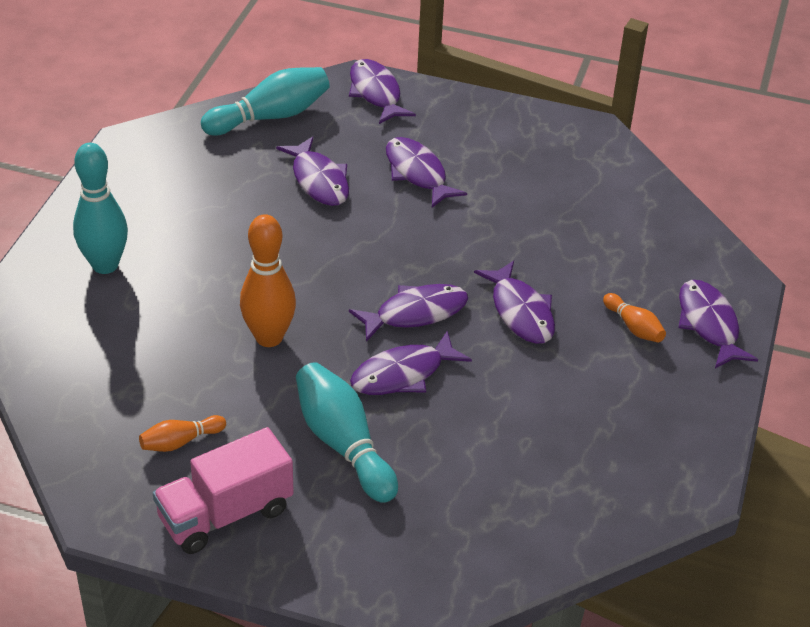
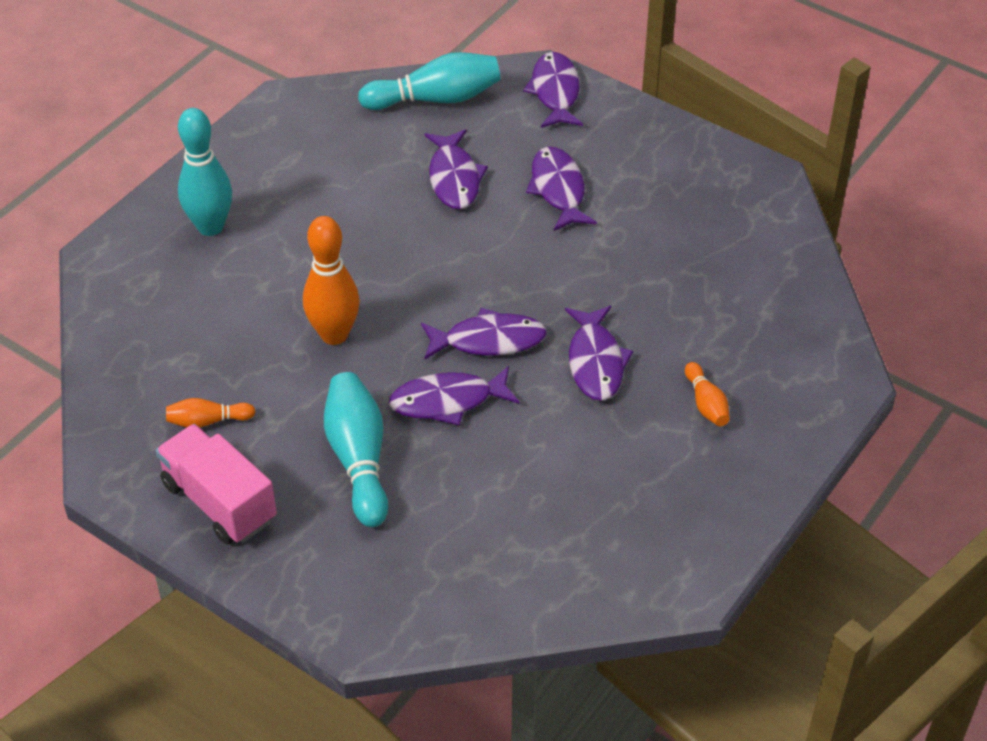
camera: 20 degrees right, 5 degrees up
(225, 514) = (219, 502): pink truck -> pink truck turned 60 degrees clockwise
(709, 324) = (788, 418): purple fish -> none

